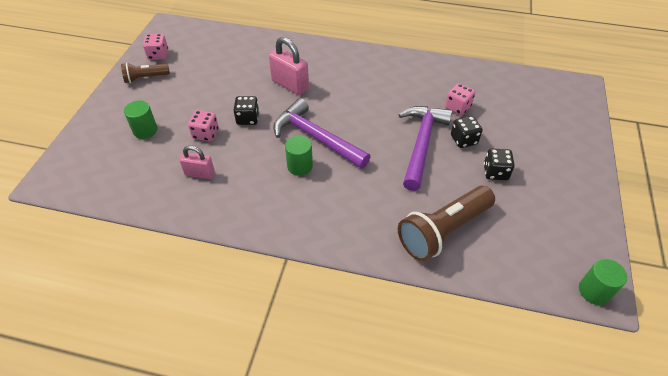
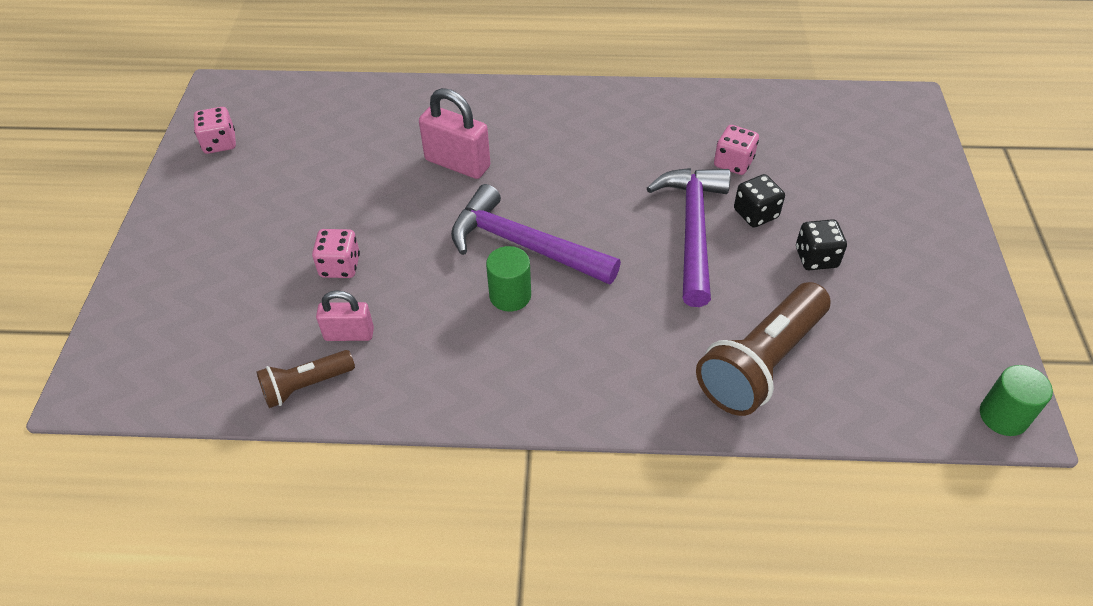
camera: 10 degrees left, 0 degrees up
(145, 78) = (209, 186): brown flashlight -> brown flashlight (306, 386)
(145, 130) = (235, 275): green cylinder -> none
(248, 118) = (403, 230): black dice -> none

